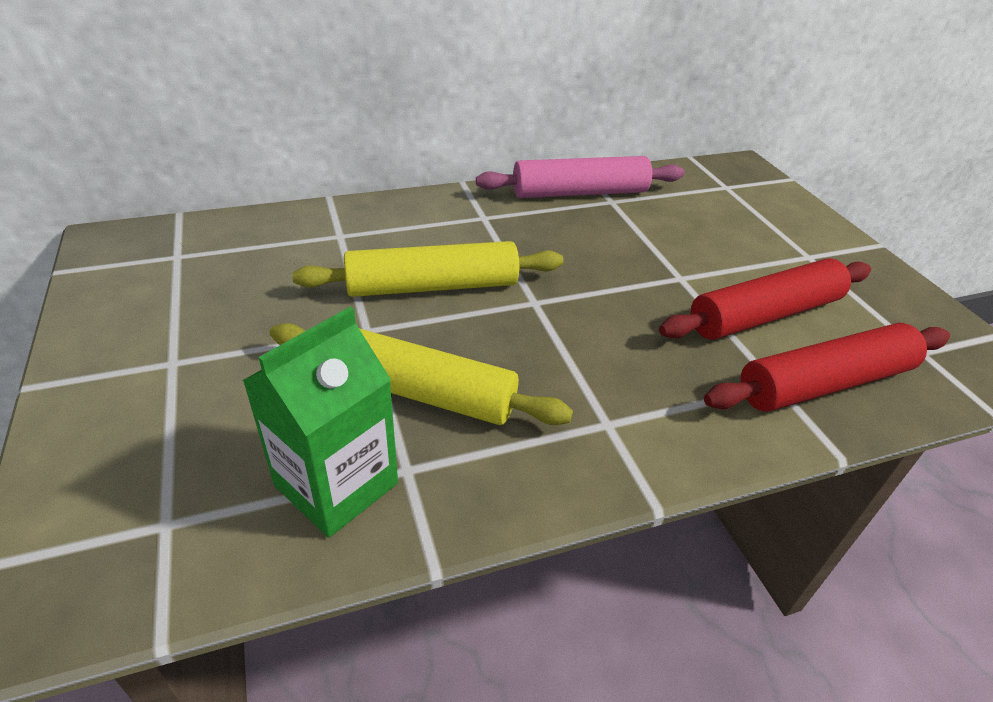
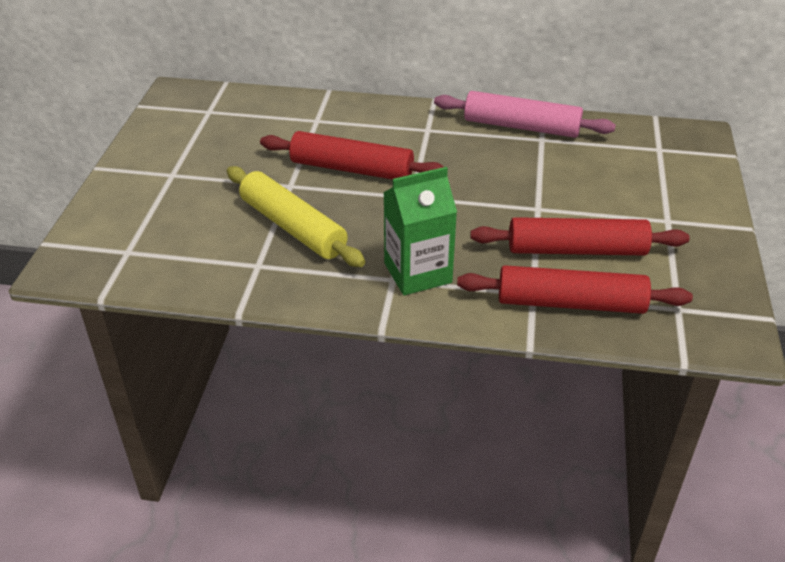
camera: 30 degrees right, 0 degrees up
(336, 484) = (217, 260): green carton -> green carton (417, 273)
(432, 286) = (351, 169): yellow rolling pin -> red rolling pin

